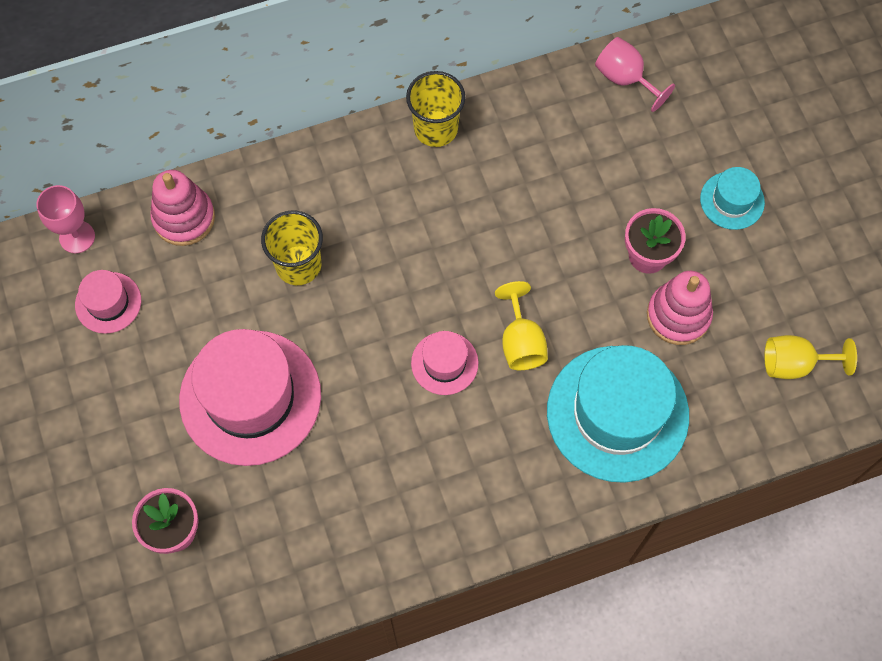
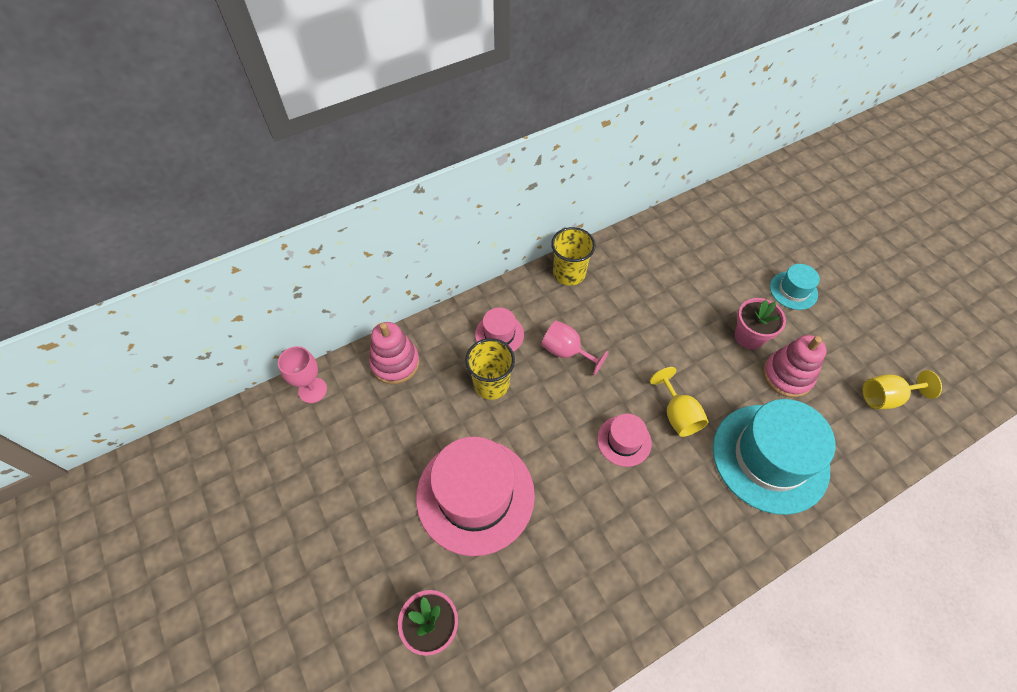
camera: 10 degrees left, 10 degrees down
(108, 302) = (345, 437): pink hat -> pink hat (499, 334)
(625, 79) = (690, 224): pink goblet -> pink goblet (566, 352)

